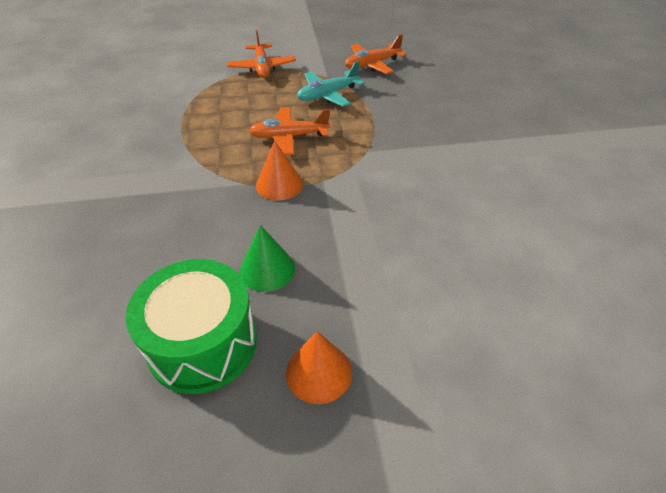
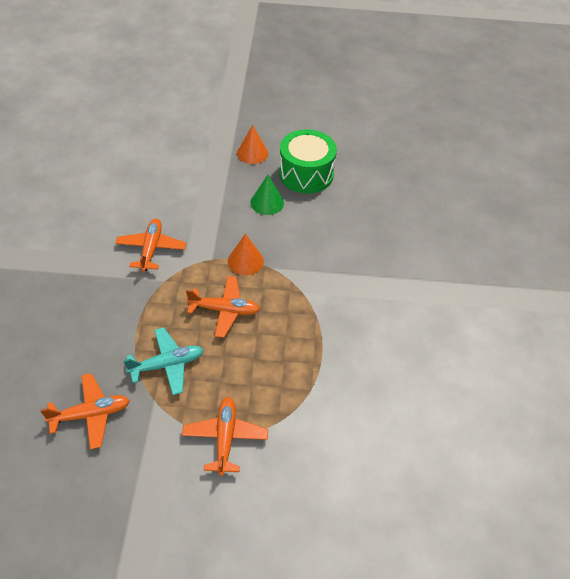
camera: 170 degrees left, 5 degrees up
(402, 178) = (151, 249): none -> orange plane

